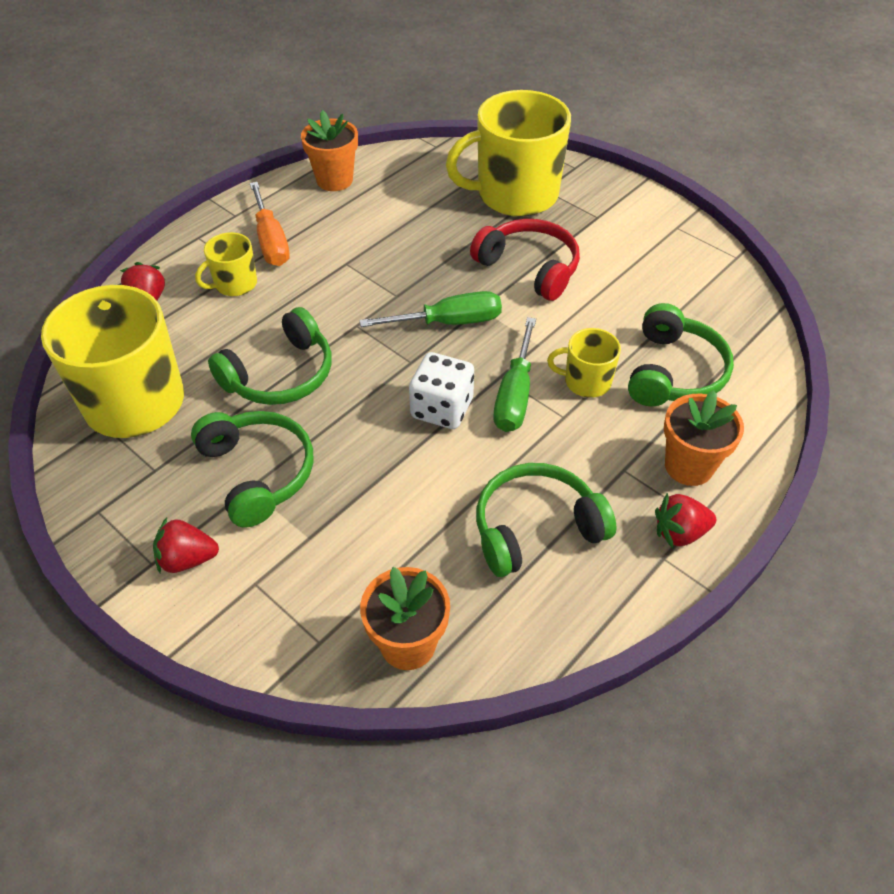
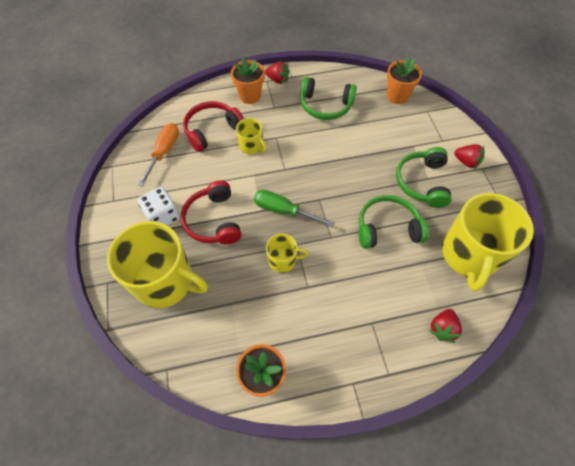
camera: 145 degrees left, 10 degrees up
(234, 284) = (383, 310): yellow mug -> yellow mug (283, 260)
(271, 241) = (342, 337): orange screwdriver -> orange screwdriver (164, 152)
(442, 408) = (323, 168): white dice -> white dice (162, 216)
(515, 394) = (286, 157): green screwdriver -> none
(674, 372) = (212, 130): green headphones -> red headphones

